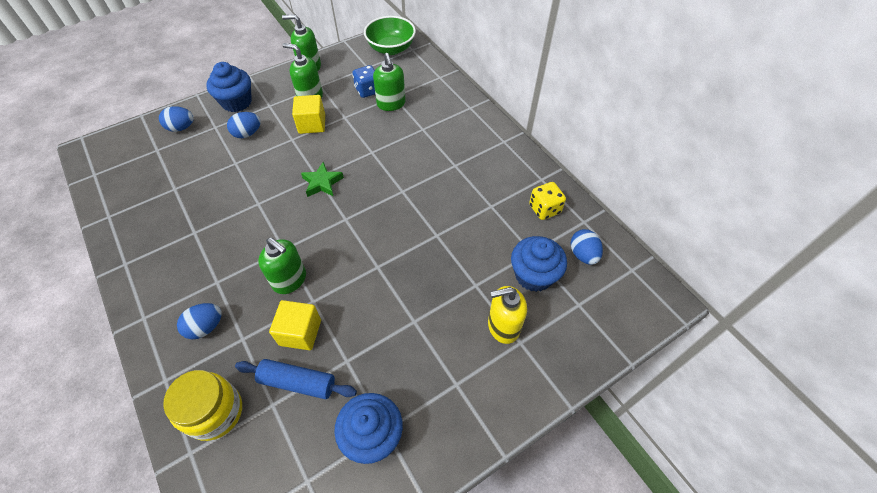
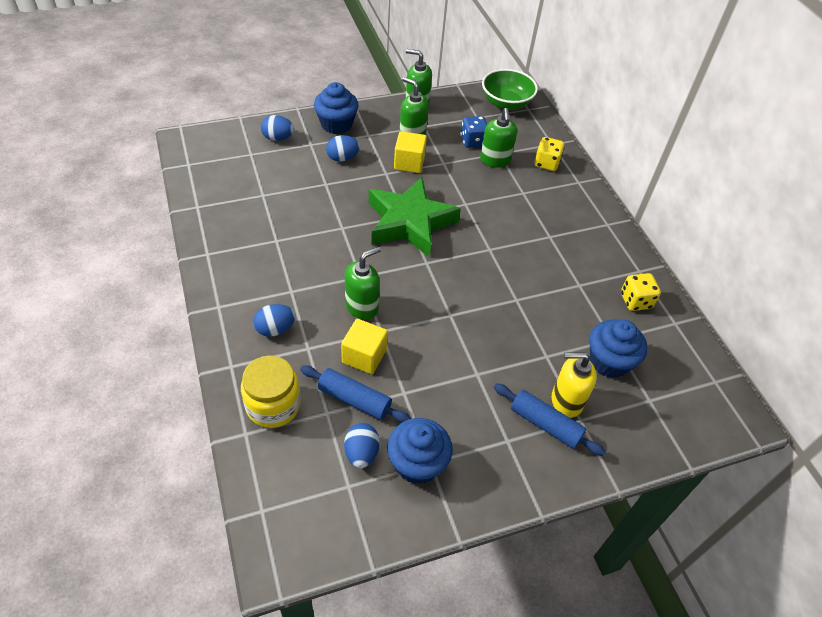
camera: 10 degrees right, 5 degrees down
(290, 280) = (362, 306): green soap dispenser -> green soap dispenser turned 90 degrees counterclockwise
(322, 183) = (409, 223): green star -> green star, size x2.19
(438, 96) = (546, 163): none -> yellow dice
(488, 356) = (545, 424): none -> blue rolling pin
(583, 254) = (666, 354): blue egg -> blue egg (361, 453)

